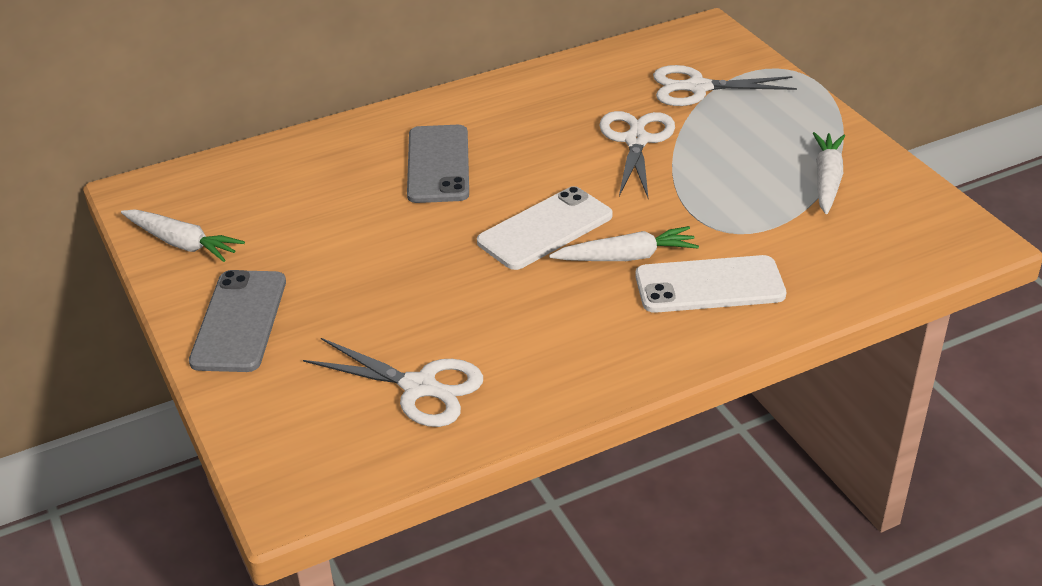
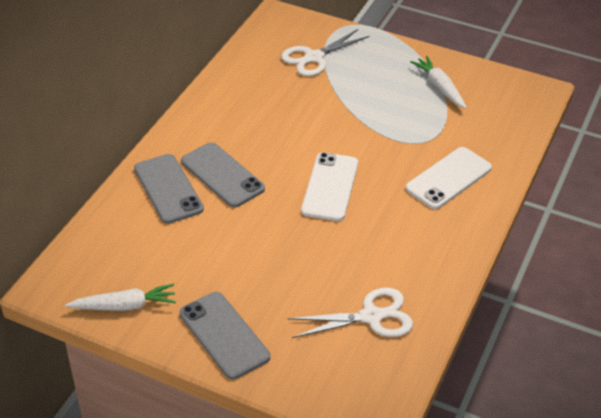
camera: 40 degrees left, 5 degrees up
(364, 153) = (168, 189): none -> grey phone
(626, 257) = (391, 182): white carrot -> none
(636, 141) = (318, 107): white scissors -> none

